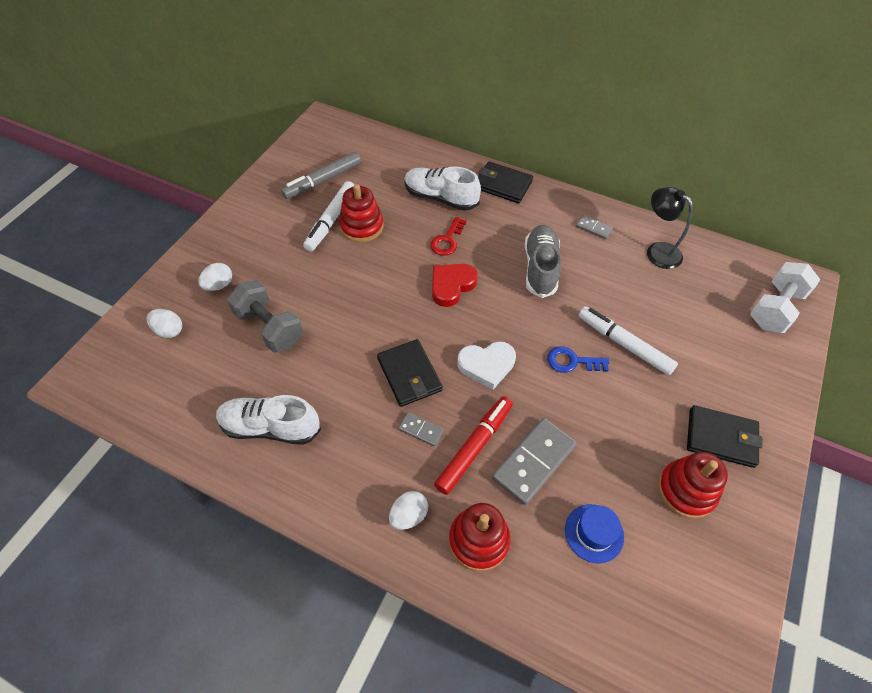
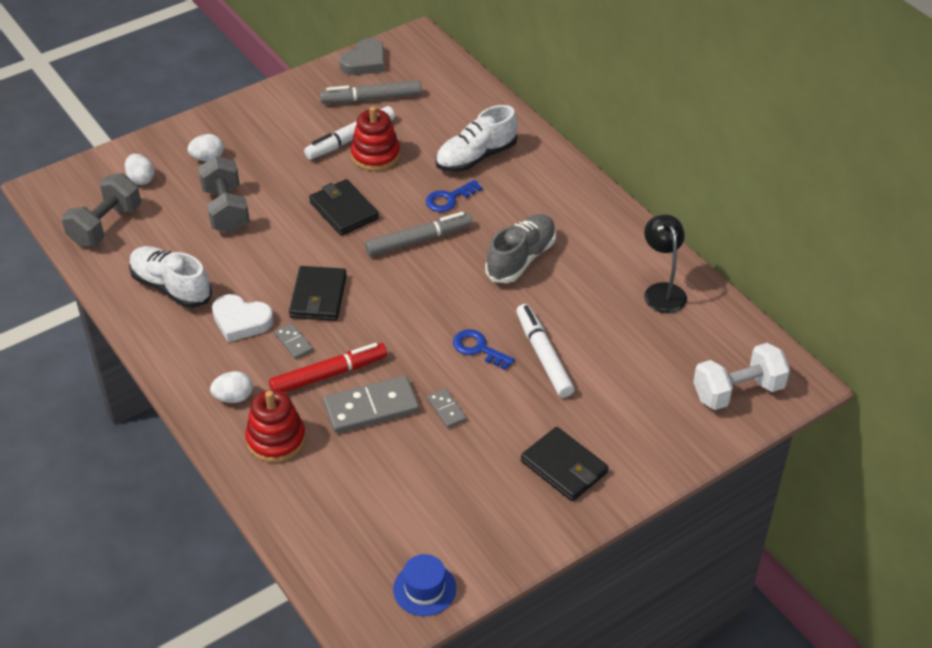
camera: 30 degrees right, 10 degrees down
(164, 392) = (105, 225): none -> grey dumbbell
(295, 152) = (365, 62): none -> grey heart
(440, 198) = (476, 157): white shoe -> white shoe turned 90 degrees counterclockwise
(447, 240) = (449, 199): red key -> blue key
(451, 286) = (419, 240): red heart -> grey marker
(486, 365) = (394, 318): white heart -> white heart (241, 321)
(502, 185) = (552, 168): black wallet -> black wallet (343, 210)
(593, 228) = (613, 244): grey domino -> grey domino (446, 409)
(594, 533) = (377, 479): blue hat -> blue hat (424, 589)
(686, 490) = (490, 488): red stacking toy -> none

